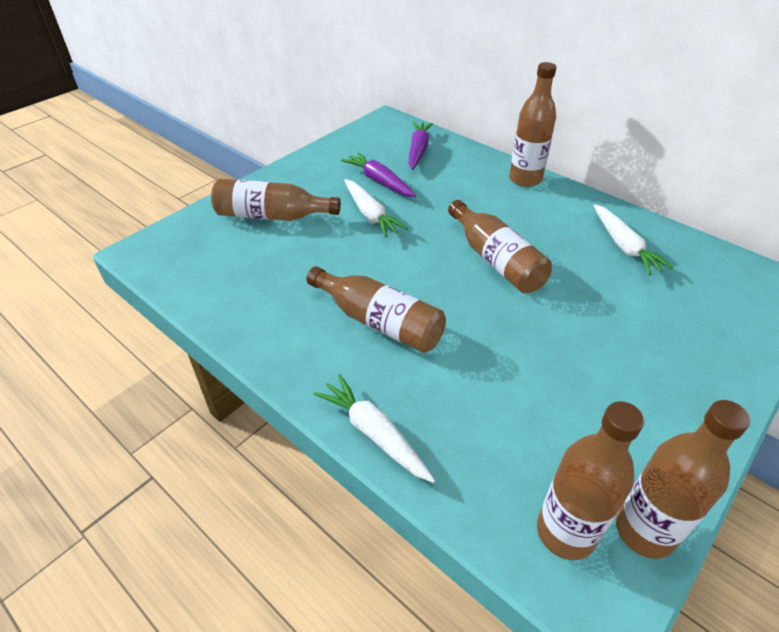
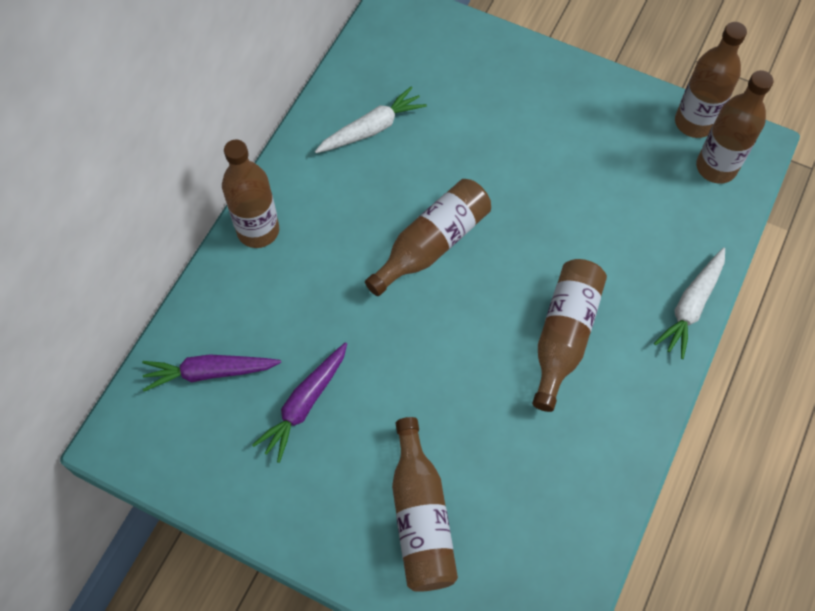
camera: 105 degrees left, 20 degrees up
(370, 214) = (384, 394): white carrot -> none

